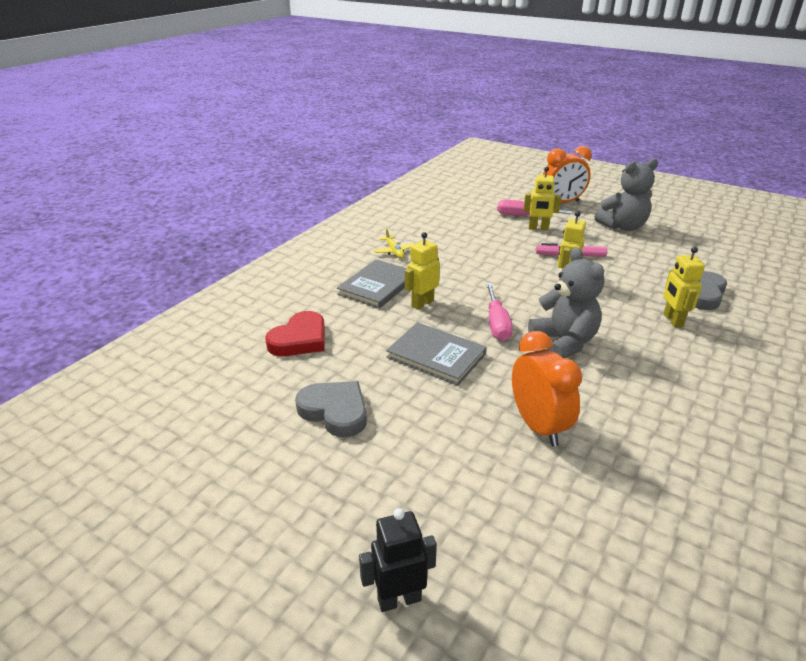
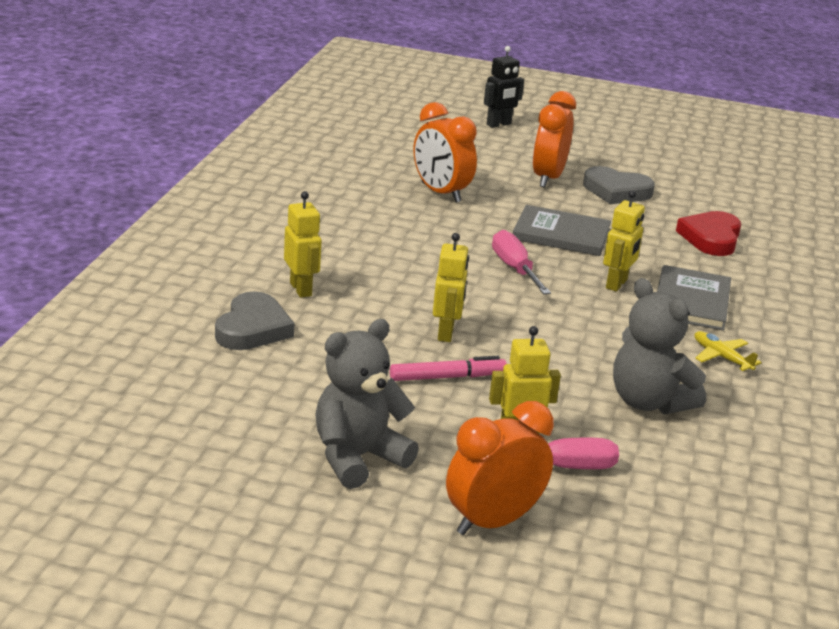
camera: 160 degrees right, 5 degrees down
(400, 442) = (548, 178): none -> orange clock
(563, 342) = (432, 255): grey teddy bear -> grey teddy bear (649, 402)

